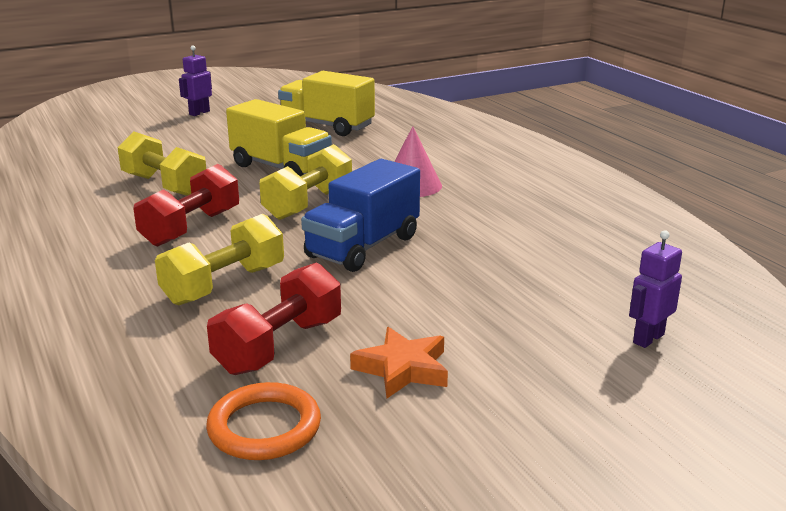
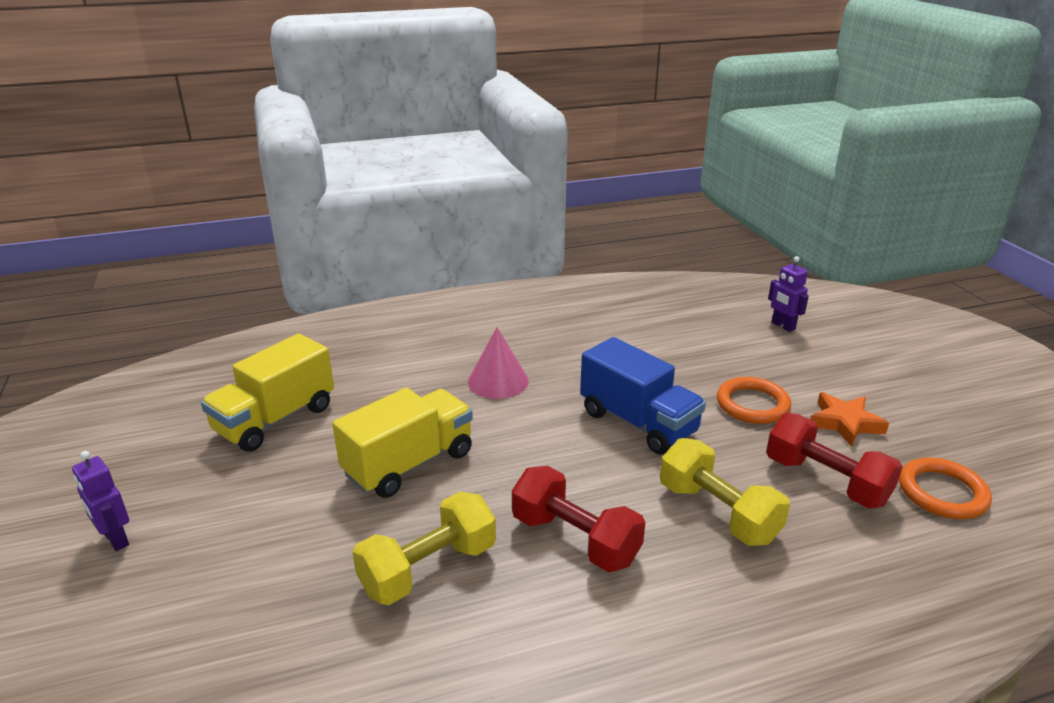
camera: 80 degrees left, 5 degrees up
(308, 204) = (527, 449): yellow dumbbell -> none
(422, 308) = (752, 404): none -> orange ring

